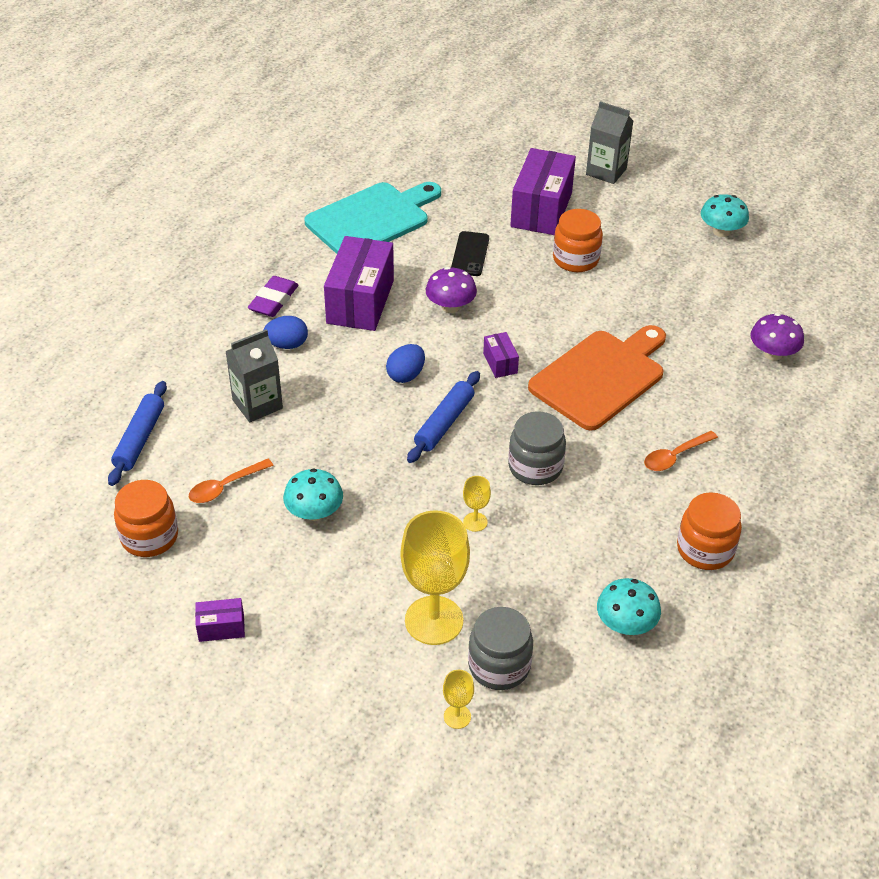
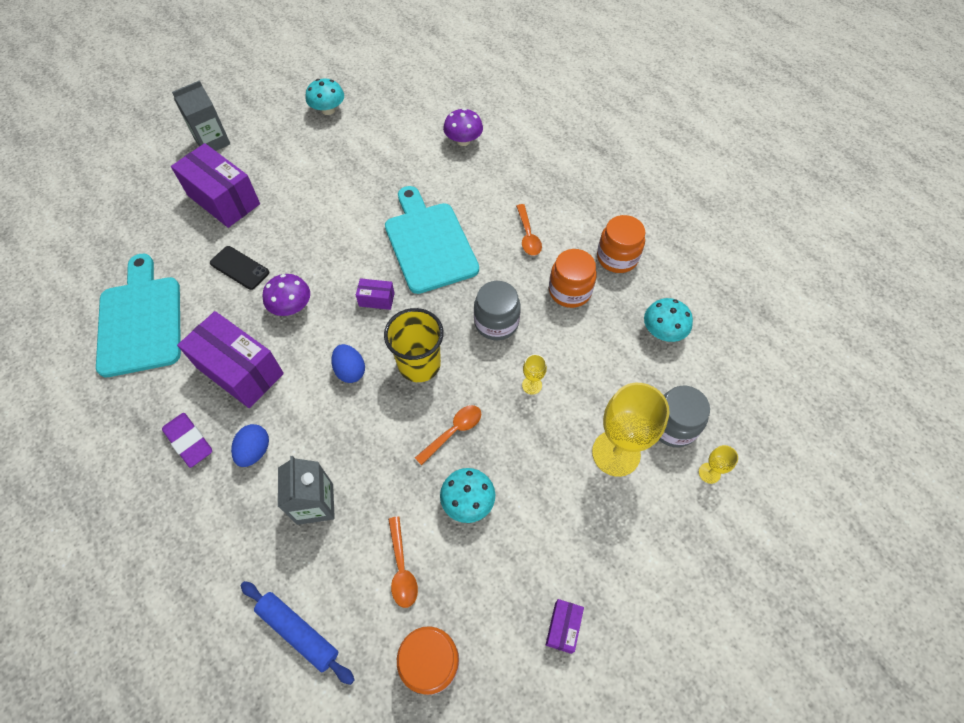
camera: 65 degrees left, 15 degrees up
(383, 476) = (453, 432): none -> orange spoon
(444, 423) = (419, 364): blue rolling pin -> yellow cup
(575, 259) = (296, 203): orange jar -> orange jar (569, 291)
(600, 377) = (429, 243): orange cutting board -> turquoise cutting board

